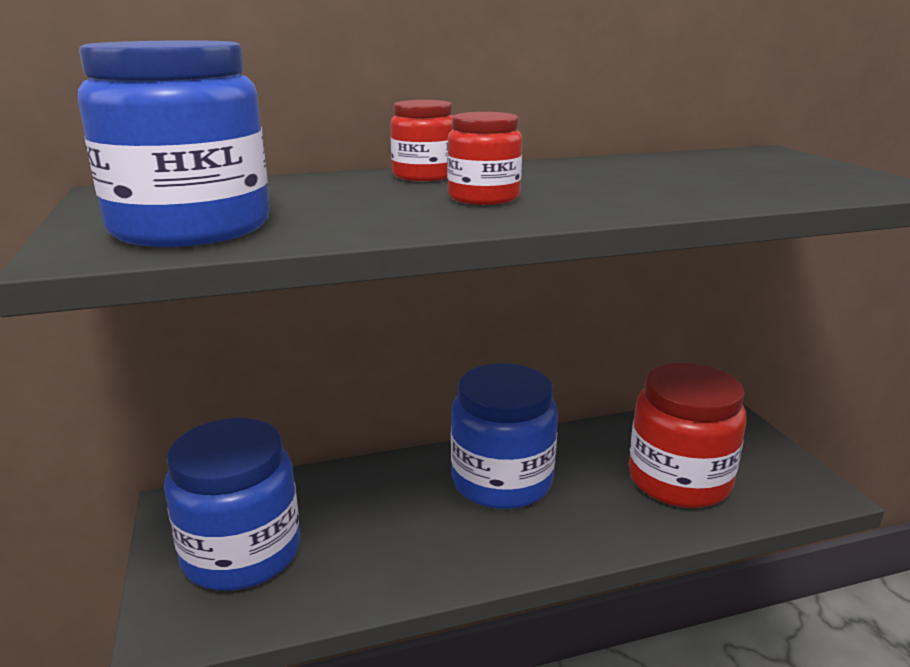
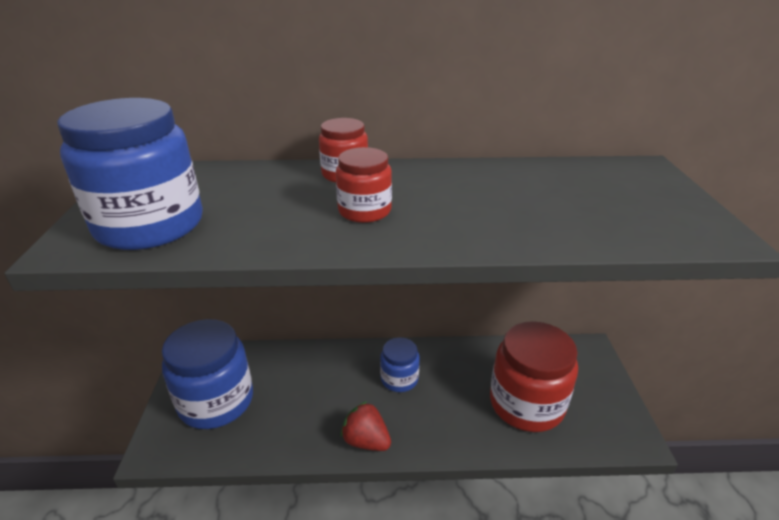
camera: 15 degrees right, 10 degrees up
(491, 559) = (366, 441): none -> red strawberry
(502, 481) = (399, 379): blue jar -> blue jar, size x0.54

